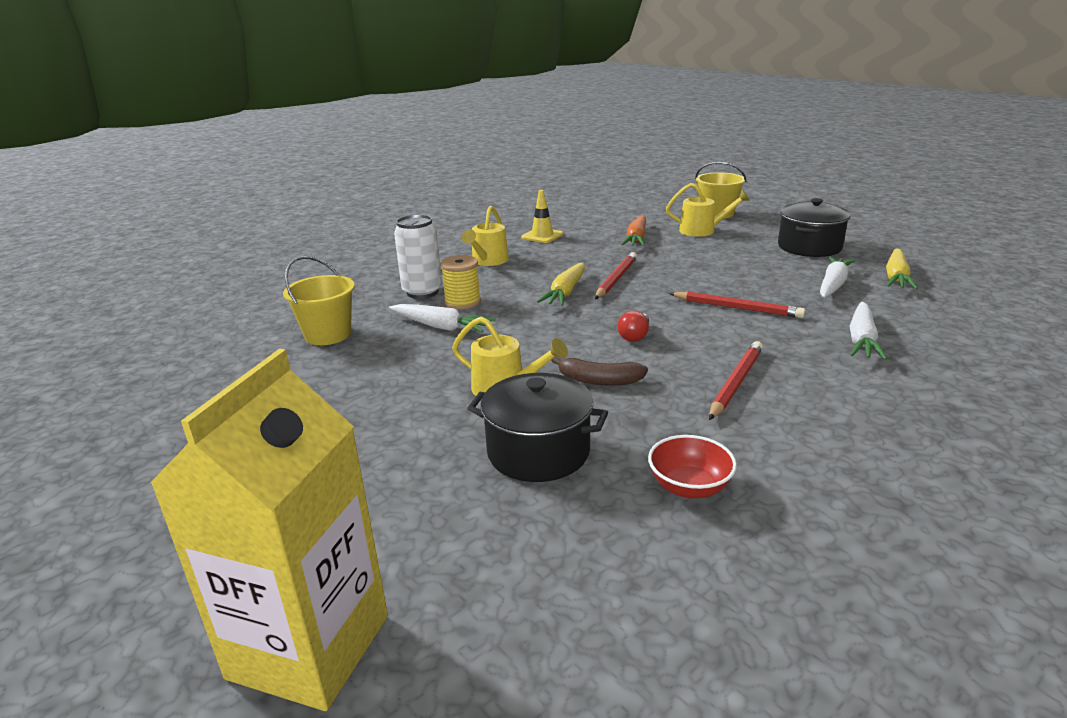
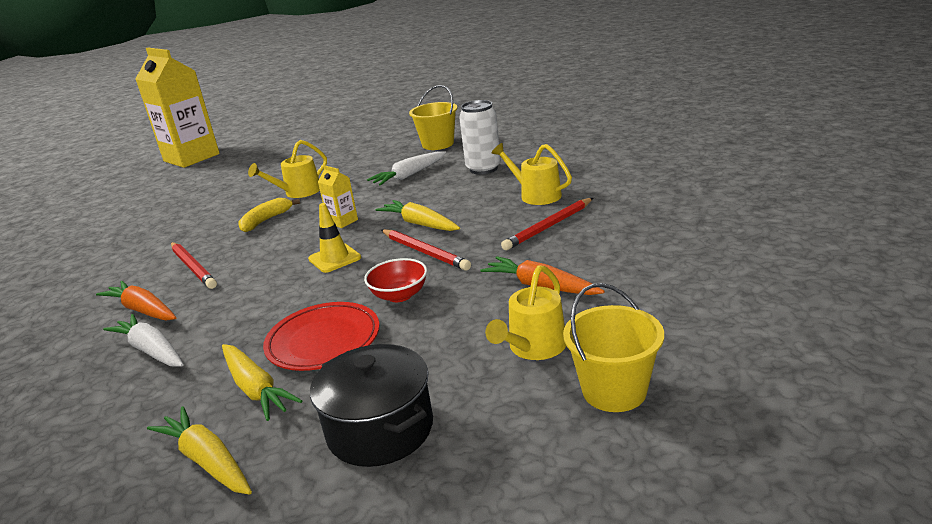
camera: 115 degrees right, 0 degrees up
(462, 302) = (446, 183): yellow spool -> none
(538, 452) = (227, 197): black pot -> none
(542, 236) = (598, 227): yellow traffic cone -> yellow traffic cone (334, 258)
(578, 330) = (342, 221): none -> yellow carton
(599, 380) = (266, 220): brown banana -> yellow banana
(635, 336) = (304, 242): red light bulb -> none
(689, 487) = (143, 230): red bowl -> red bowl (399, 295)
(737, 308) = (287, 302): red pencil -> red pencil (548, 227)
(764, 280) = (323, 341): none -> red plate
(829, 374) = (143, 310): none -> orange carrot
(833, 285) = (256, 389): white carrot -> yellow carrot

